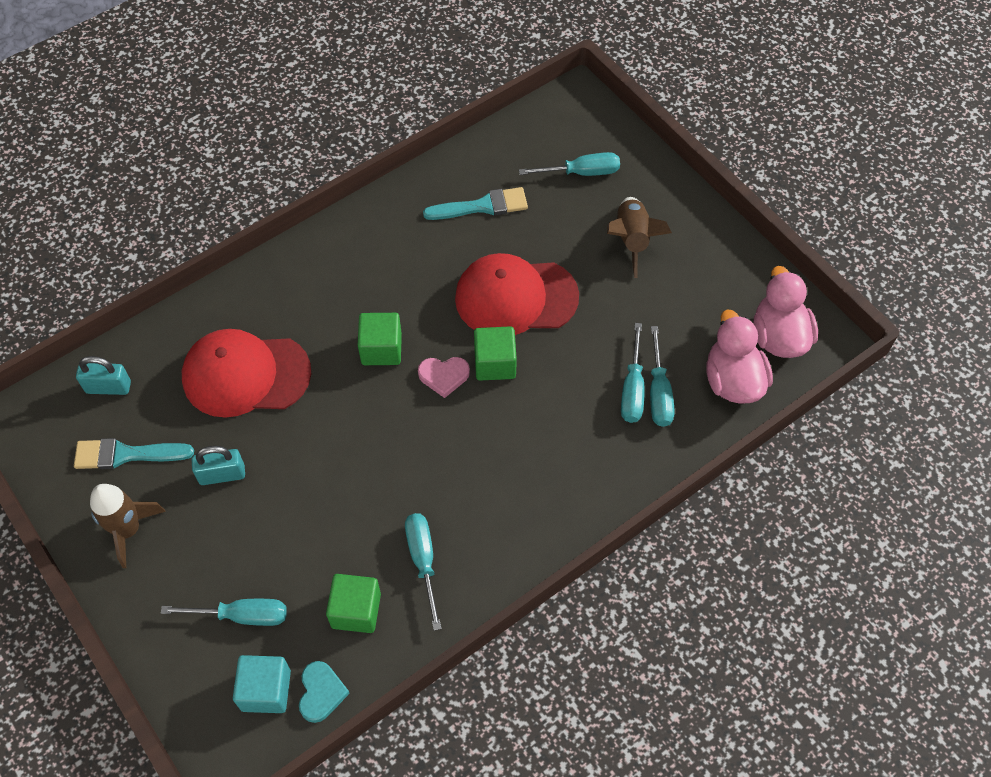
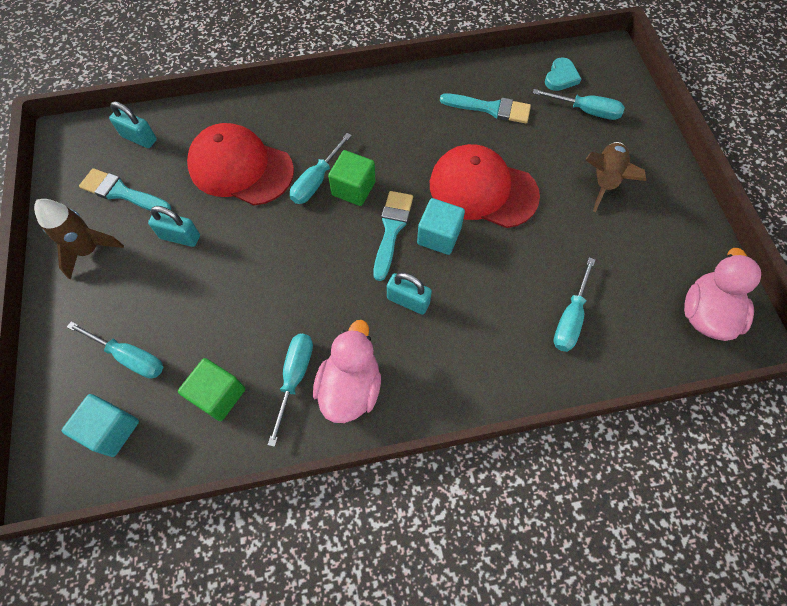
camera: 25 degrees right, 5 degrees up
(321, 692) = (152, 453): turquoise heart -> turquoise heart (561, 77)
(444, 376) = (391, 230): pink heart -> turquoise brush
(495, 363) = (439, 236): green cube -> turquoise cube
(496, 440) = (408, 301): none -> turquoise padlock
(632, 389) = (547, 305): turquoise screwdriver -> turquoise screwdriver (316, 181)
(733, 381) = (644, 336): pink duck -> pink duck (350, 387)

